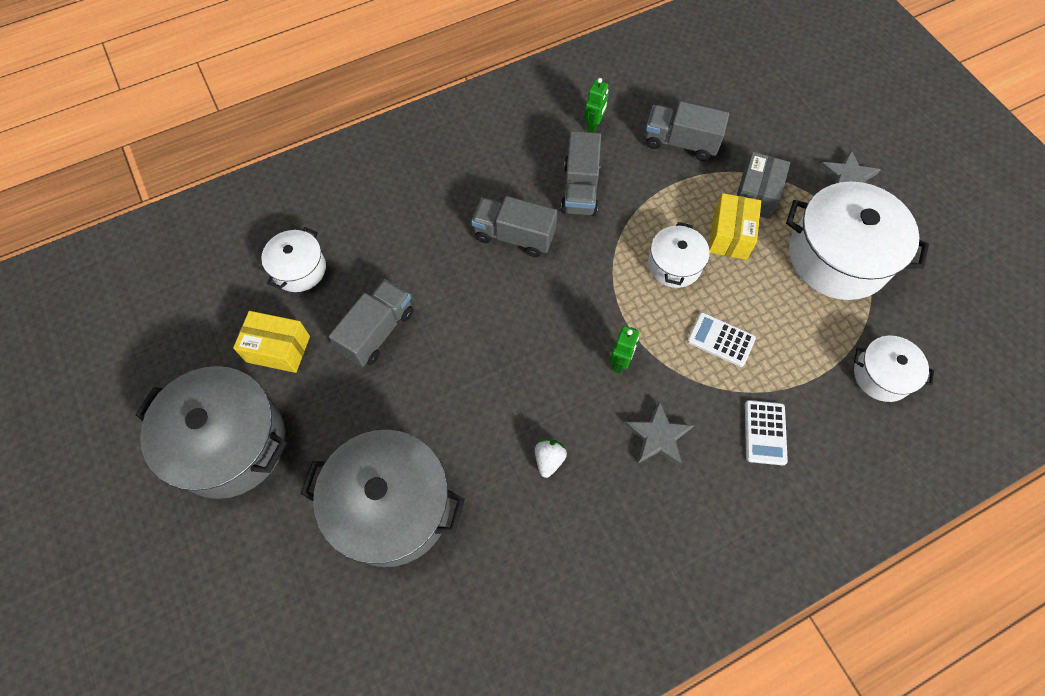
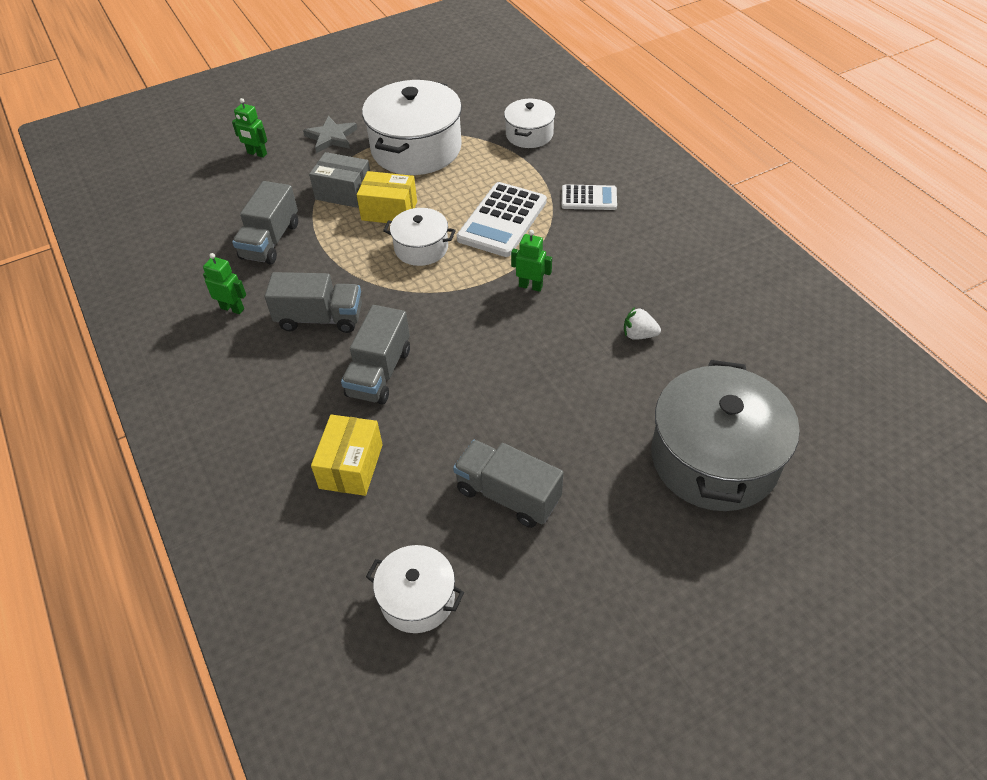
camera: 90 degrees left, 15 degrees down
(230, 443) = (675, 641): grey pot -> none
(278, 349) = (539, 605): yellow box -> yellow box (351, 466)
(658, 436) = (603, 261): grey star -> none
(721, 339) = (502, 220): white calculator -> white calculator, size x1.69
(812, 118) = (257, 154): none -> green robot

